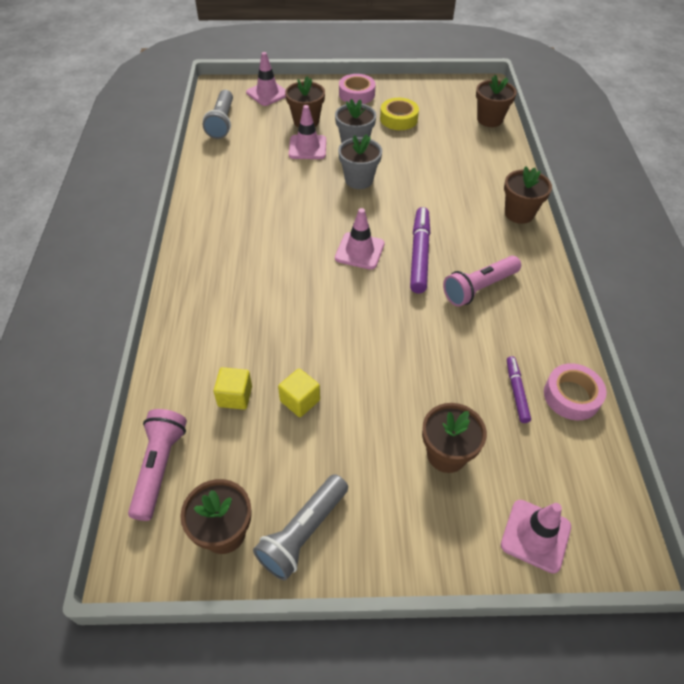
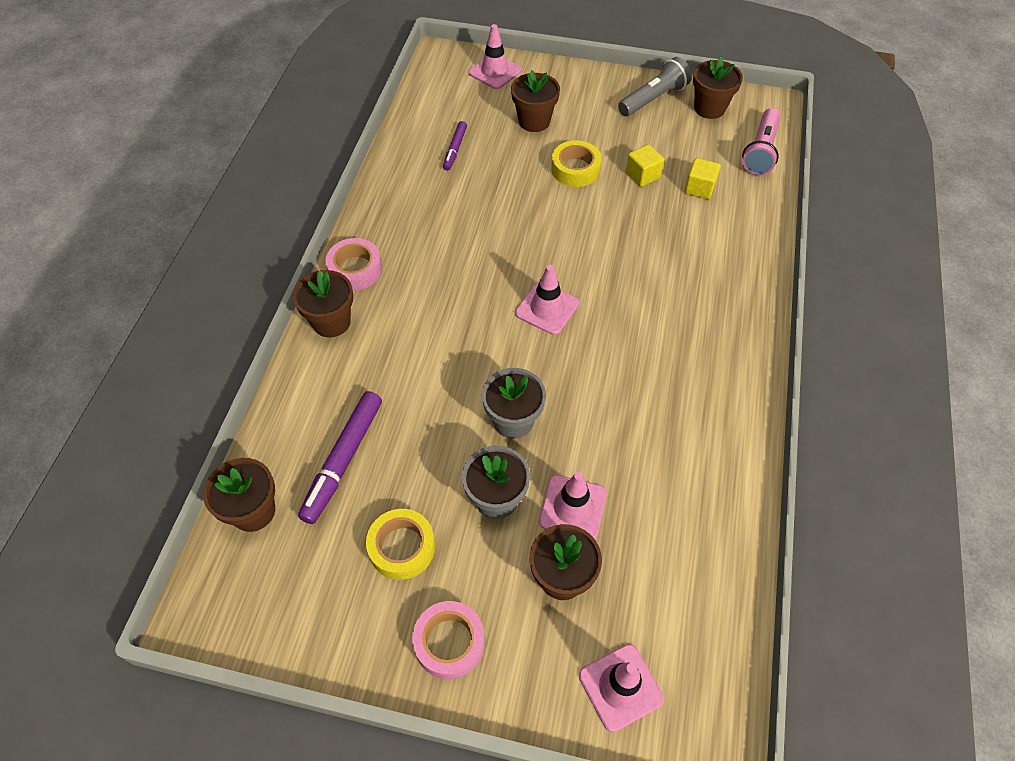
camera: 165 degrees left, 5 degrees up
(222, 122) = (711, 609): grey flashlight -> none
(376, 393) = (575, 169): none -> yellow tape
(419, 254) = (480, 291): purple marker -> purple marker (343, 460)
(479, 288) = (435, 240): pink flashlight -> none
(571, 396) = (411, 138): pink tape -> pink tape (355, 269)

